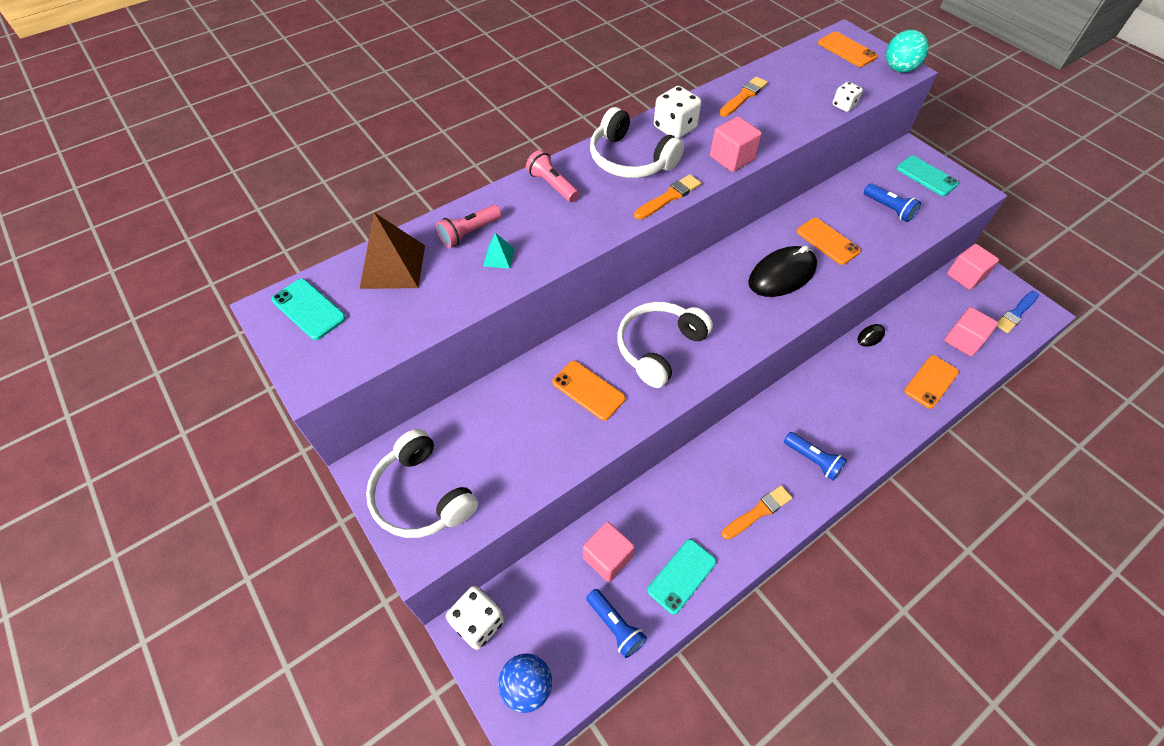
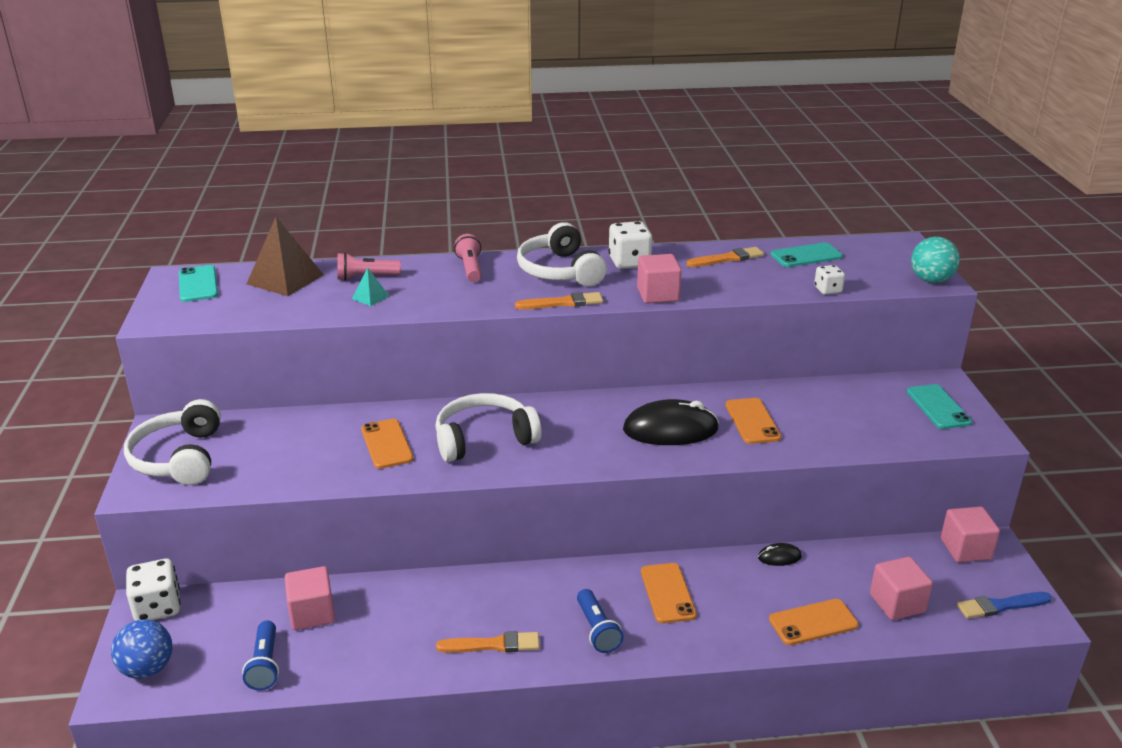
camera: 30 degrees right, 25 degrees down
(682, 576) = (364, 658): turquoise phone -> turquoise phone (806, 256)
(847, 50) = (888, 253): orange phone -> orange phone (668, 593)
(888, 209) = (856, 418): blue flashlight -> none

